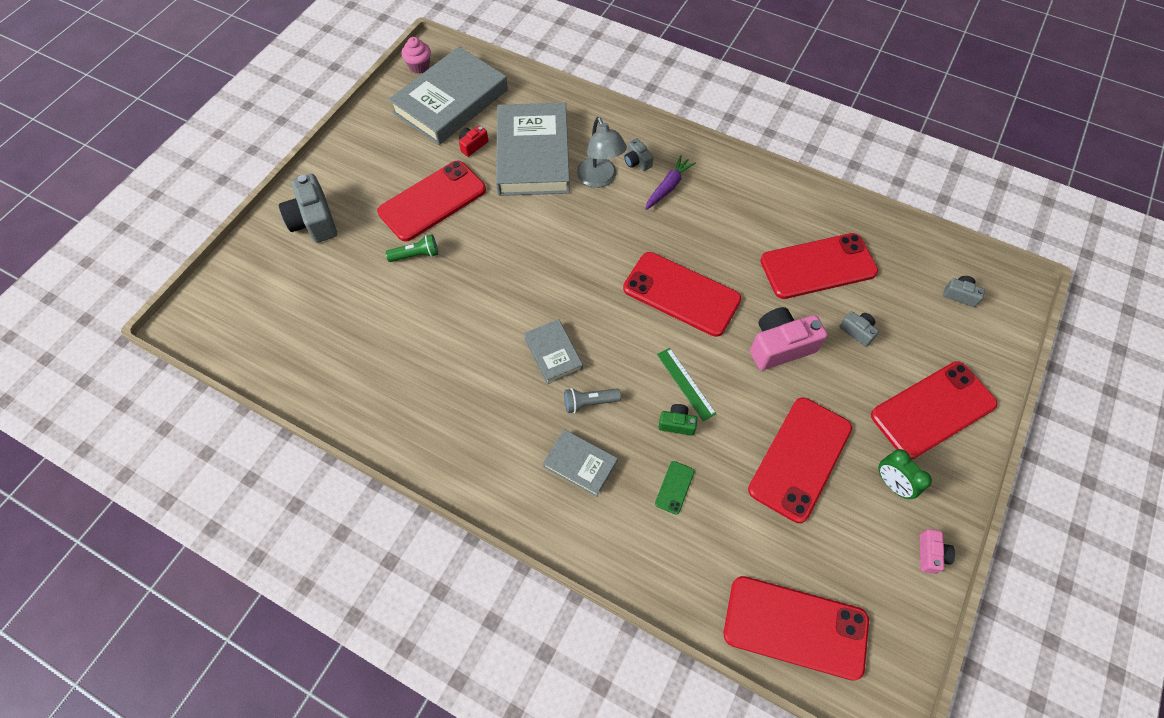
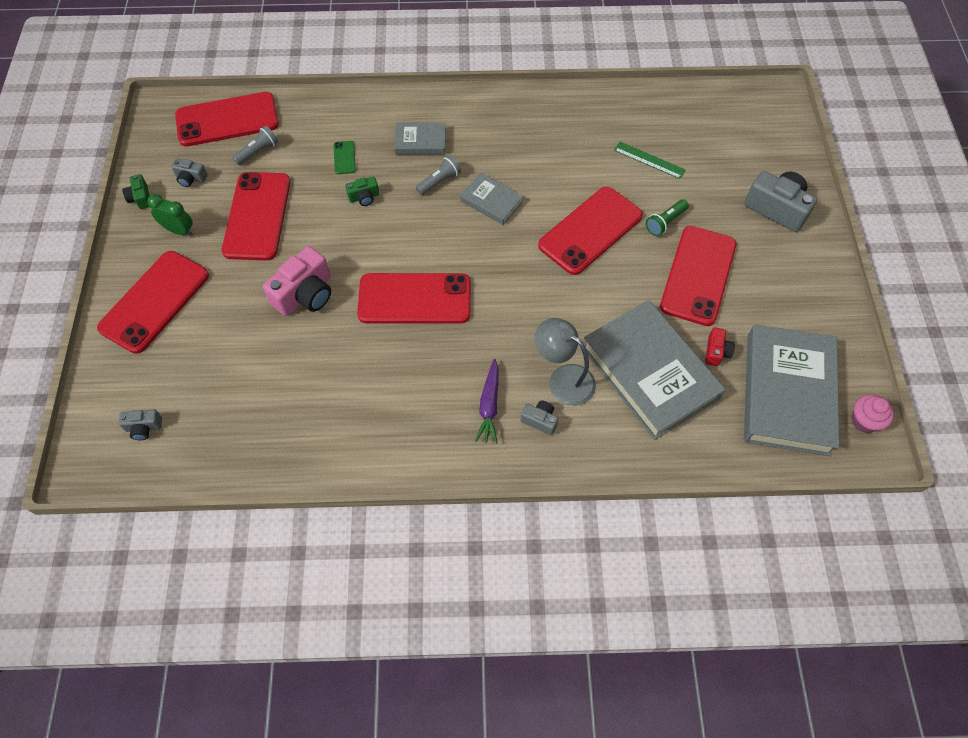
camera: 150 degrees right, 0 degrees up
(686, 383) = (372, 228): green ruler -> green ruler (649, 160)
(772, 551) = (258, 152): none -> grey flashlight
(818, 266) = (297, 389): red phone -> red phone (590, 230)
(857, 331) = (239, 340): grey camera -> grey camera (191, 178)
(930, 554) = (140, 198): pink camera -> green camera

